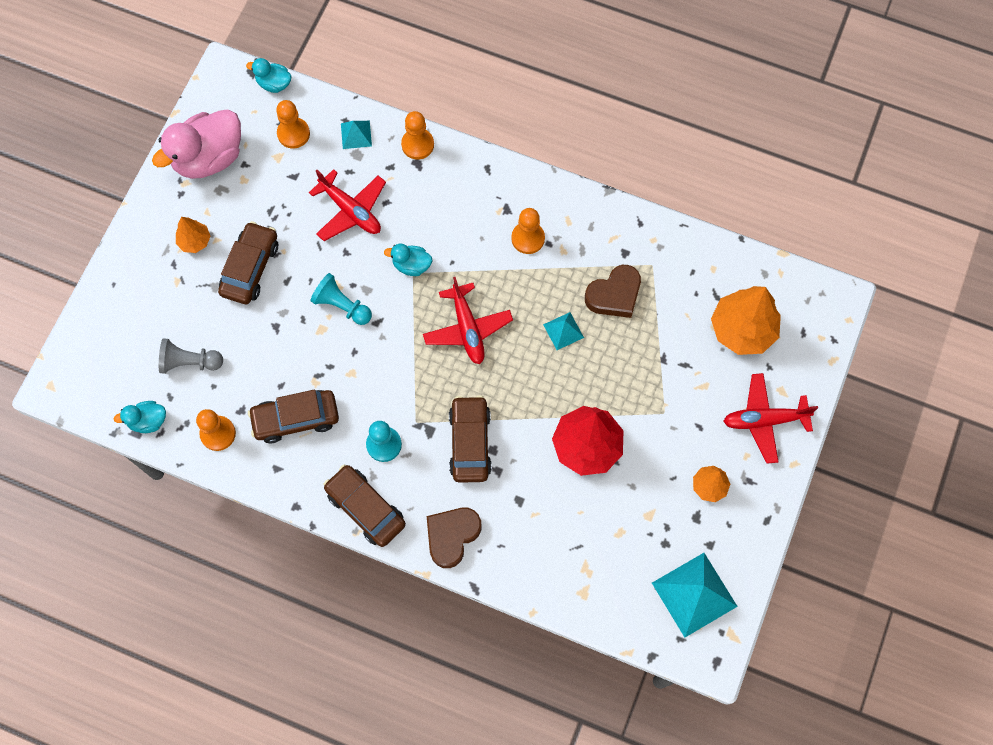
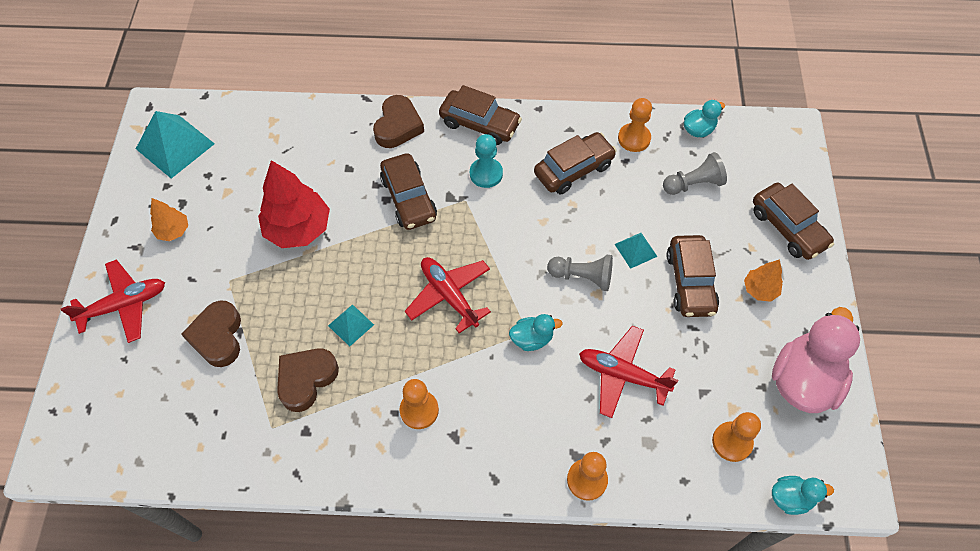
camera: 160 degrees right, 10 degrees down
(132, 288) = (788, 228): none -> brown car
(342, 305) = (582, 277): turquoise pawn -> grey pawn
(356, 134) = (662, 467): turquoise pyramid -> turquoise pyramid (635, 250)
(683, 359) = (218, 337): none -> brown heart
(742, 329) = (157, 388): orange tree -> none

